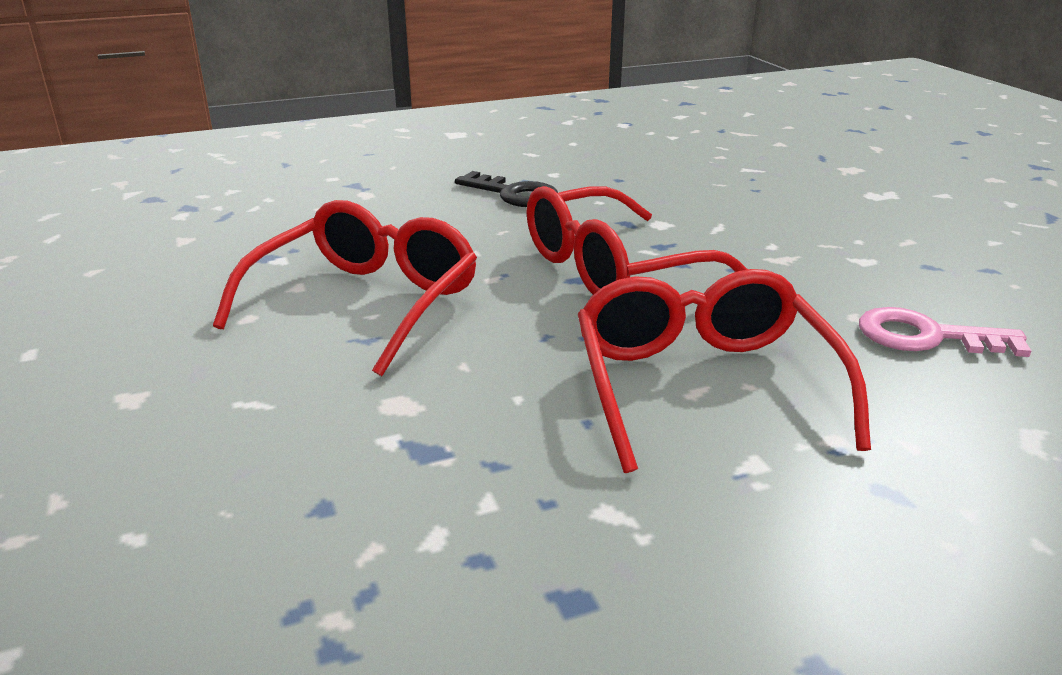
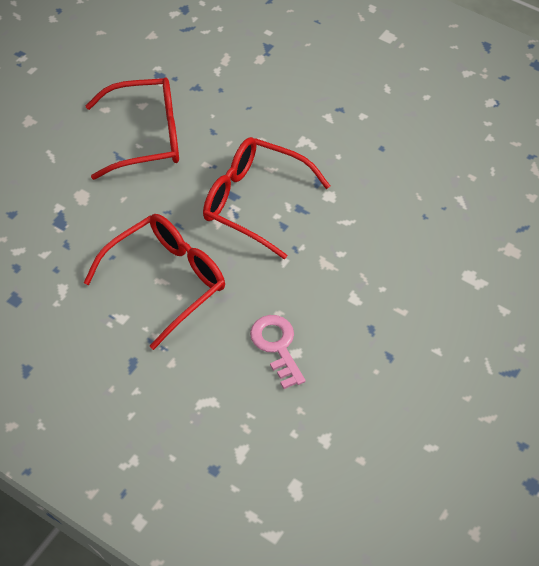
camera: 55 degrees right, 25 degrees up
(514, 194) = (314, 116): black key -> none

